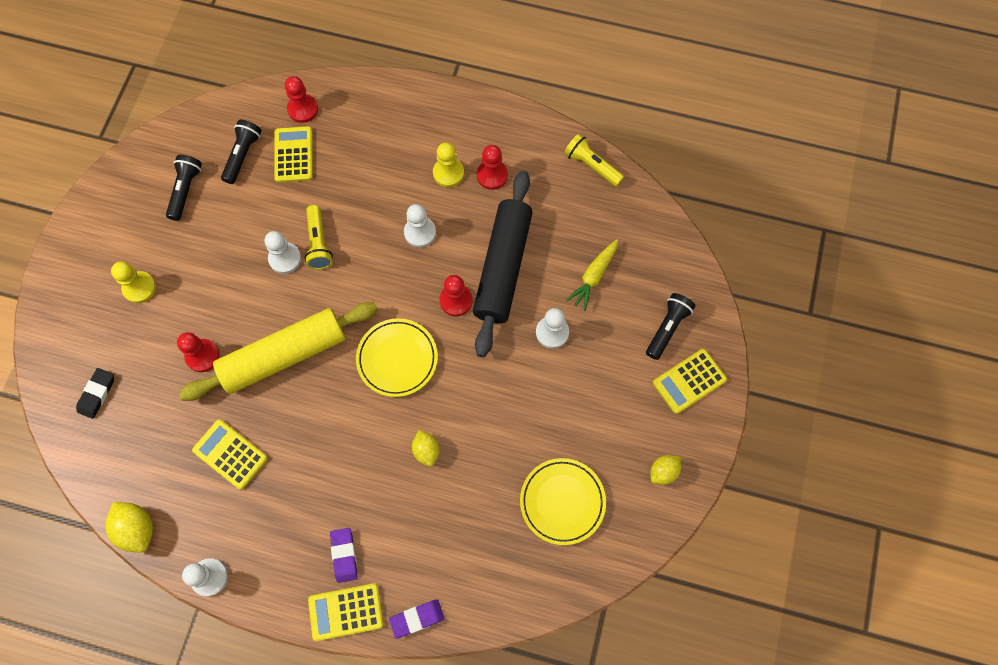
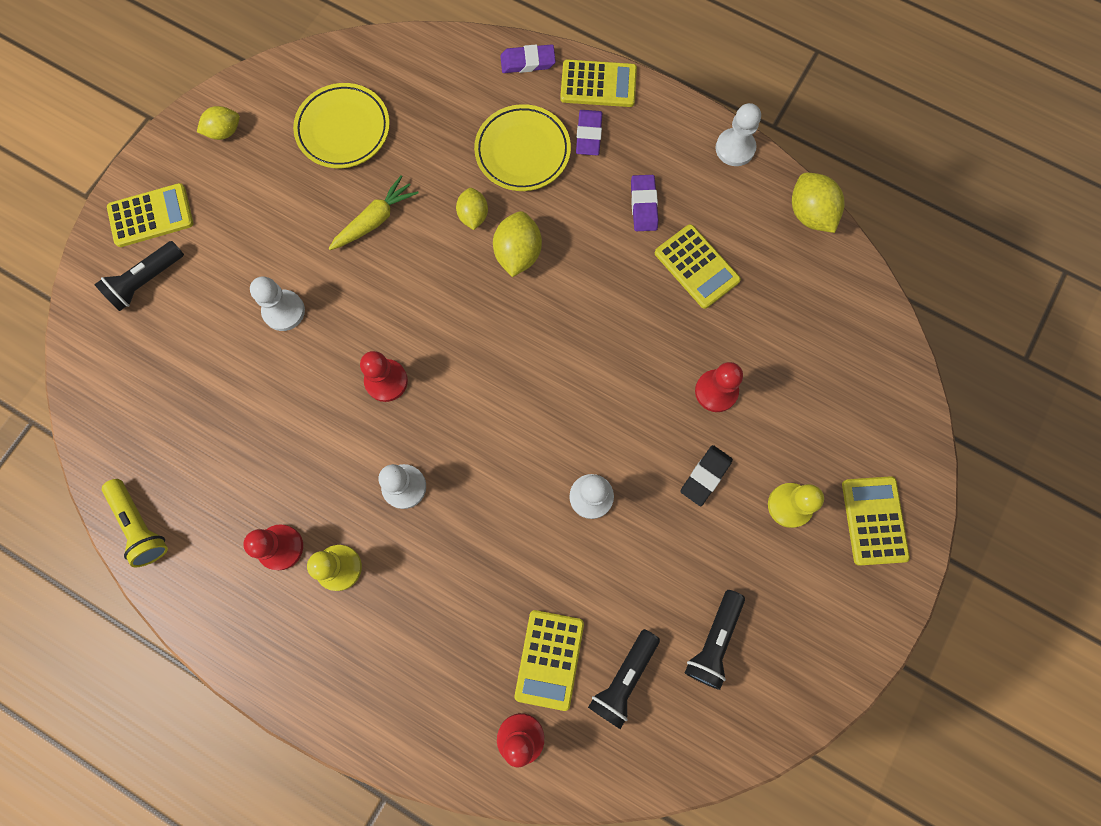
camera: 165 degrees left, 5 degrees up
(77, 292) = (874, 520): none -> yellow calculator
(97, 394) = (850, 376): black eraser -> black eraser (705, 476)
(283, 499) = (643, 205): none -> purple eraser
(284, 355) = (615, 366): yellow rolling pin -> none
(319, 243) = (542, 507): yellow flashlight -> none
(381, 427) = (518, 254): none -> yellow lemon
(397, 359) = (478, 327): yellow plate -> yellow plate (522, 151)
(503, 267) = (313, 409): black rolling pin -> none
(593, 277) = (205, 367): yellow carrot -> yellow carrot (375, 220)

